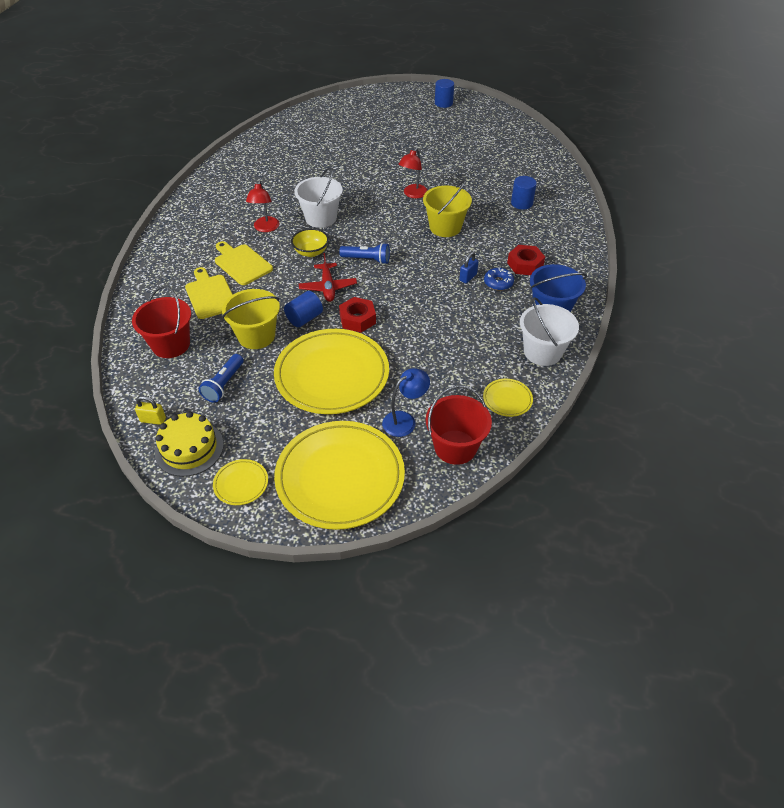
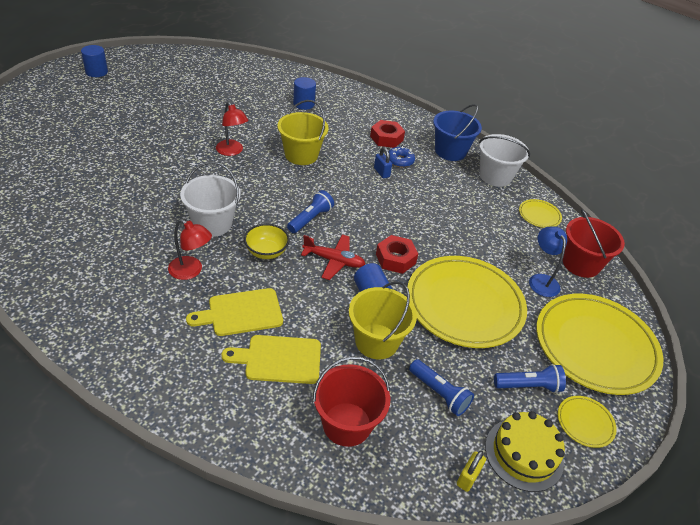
camera: 70 degrees left, 5 degrees down
(262, 437) = (528, 386): none -> blue flashlight

